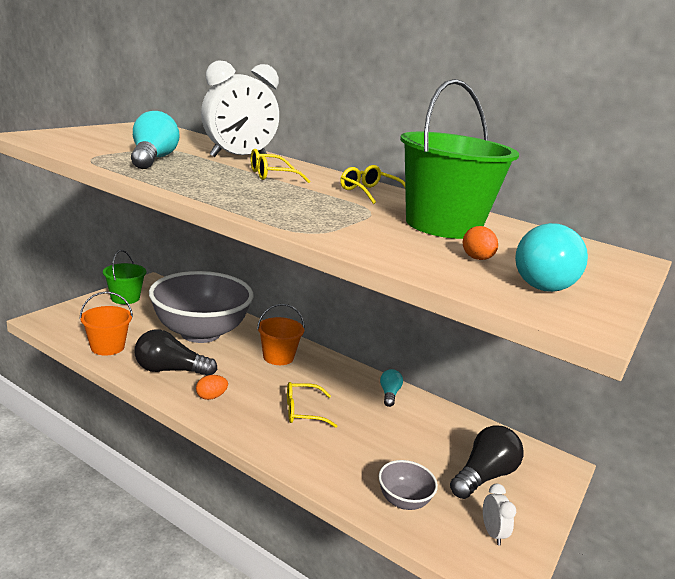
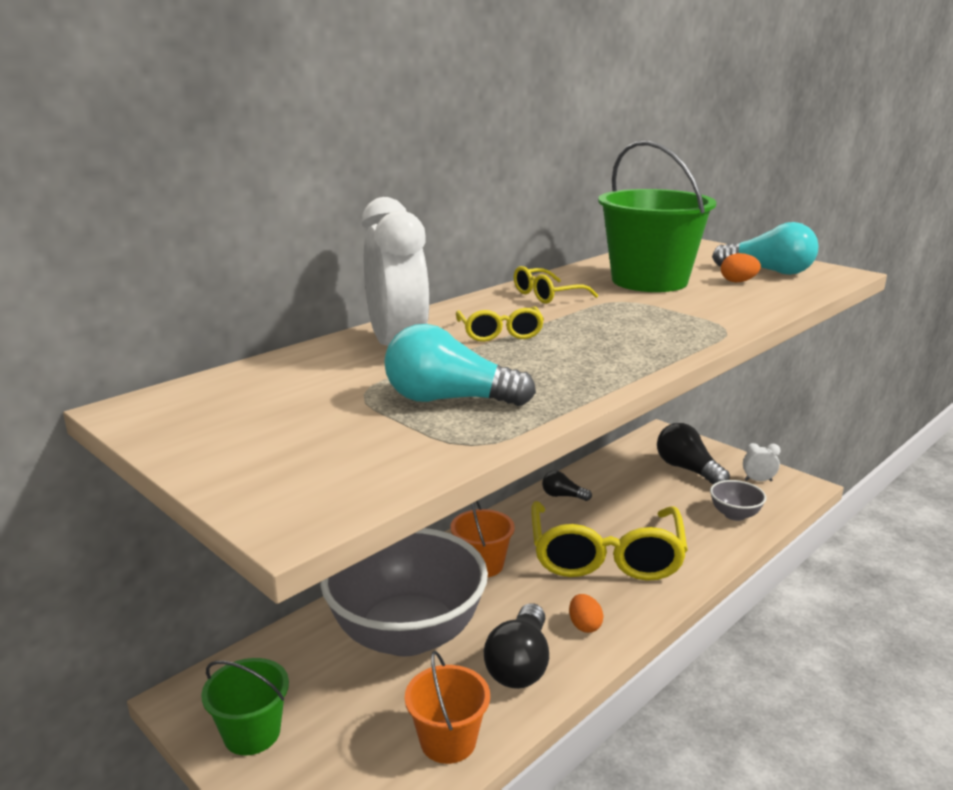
camera: 75 degrees left, 0 degrees up
(303, 411) = (605, 556): yellow glasses -> yellow glasses, size x2.19
(389, 394) = (563, 496): turquoise light bulb -> black light bulb

